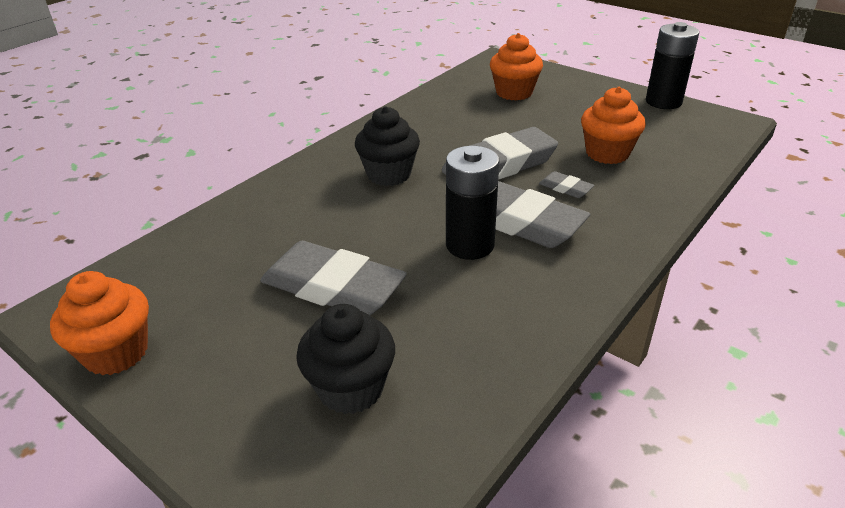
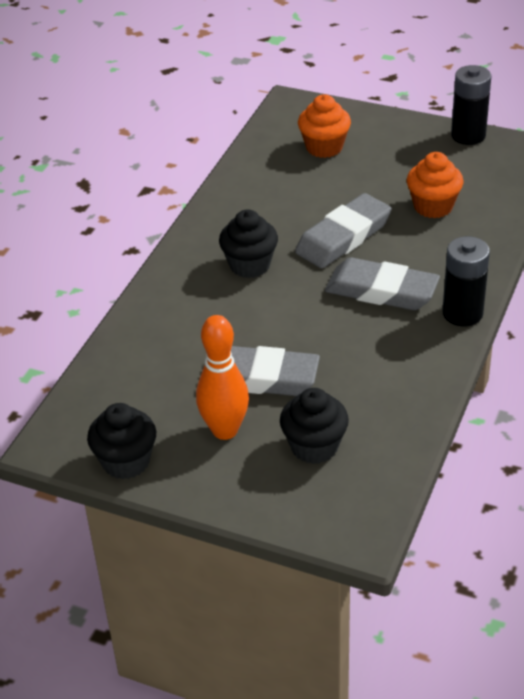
camera: 15 degrees left, 5 degrees up
(116, 352) = (126, 461): orange cupcake -> black cupcake
(255, 340) = (225, 430): none -> orange bowling pin
(470, 245) = (350, 320): black battery -> black battery (462, 313)
(565, 188) = (408, 250): grey eraser -> none

